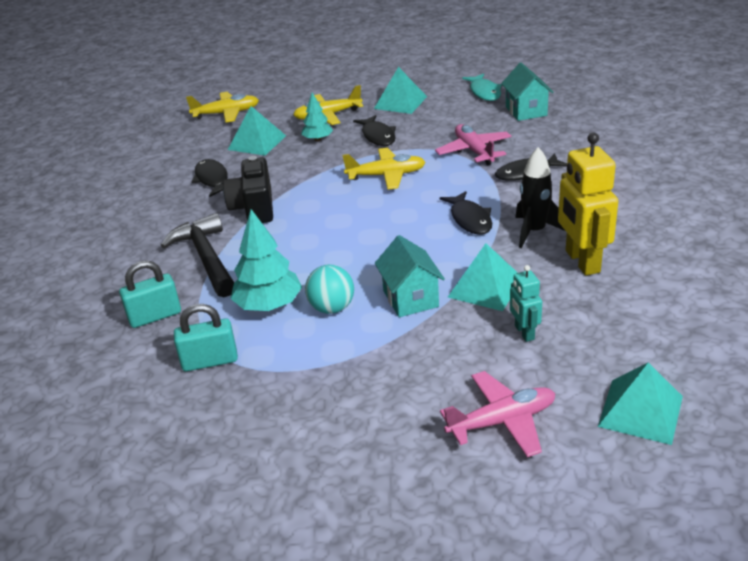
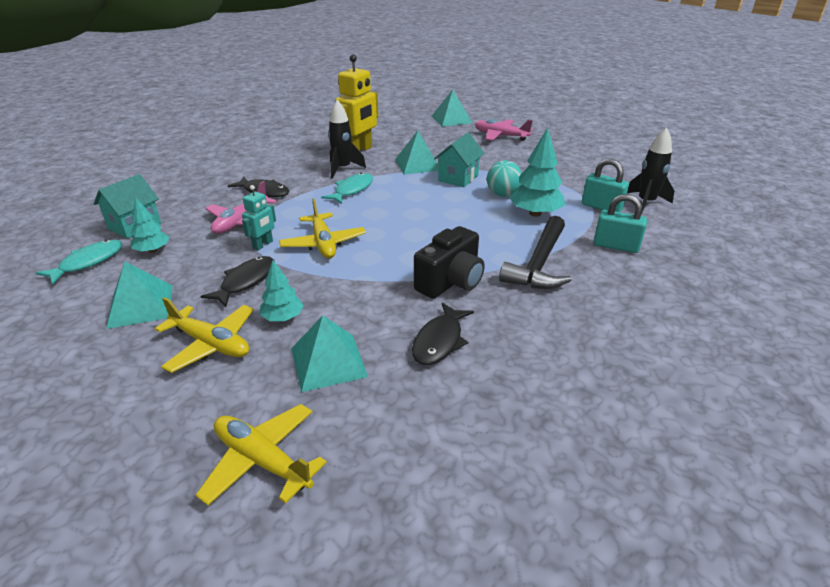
camera: 135 degrees left, 0 degrees up
(163, 405) = (646, 203): none -> black rocket
(386, 175) = (323, 243): yellow plane -> yellow plane turned 150 degrees counterclockwise
(470, 219) = (352, 190): black fish -> turquoise fish
(472, 113) = (153, 250): none -> turquoise tree
(524, 332) = (439, 147): turquoise robot -> turquoise robot (263, 245)

